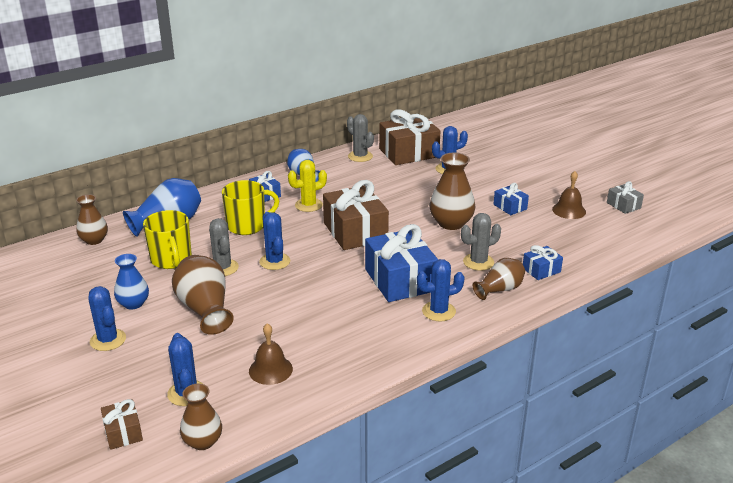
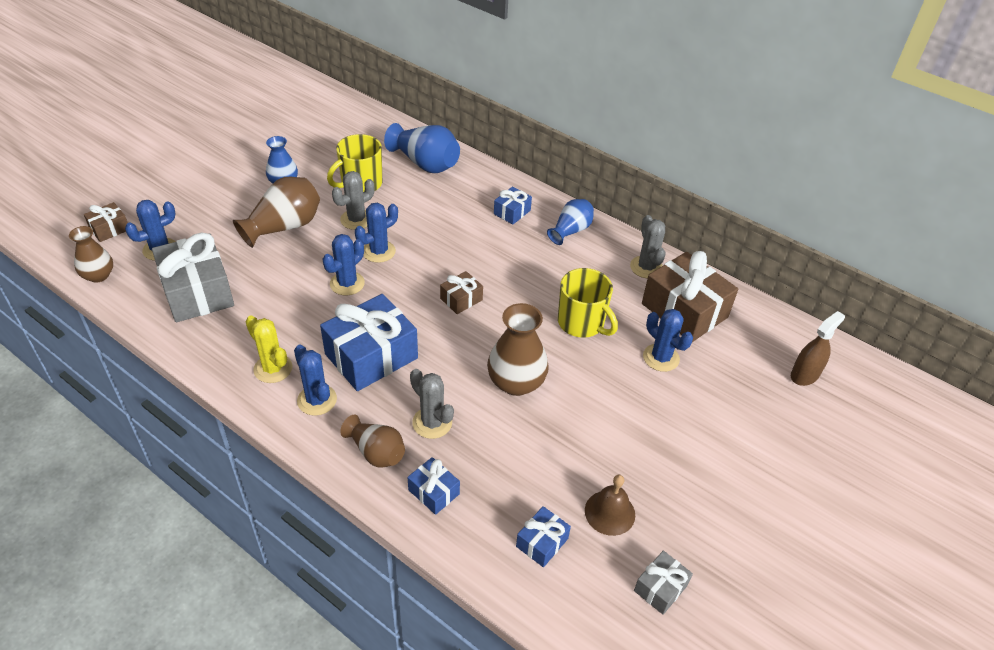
camera: 70 degrees right, 15 degrees up
(94, 240) = (378, 130): brown vase -> none
(108, 340) = (228, 185): blue cactus -> blue cactus (347, 283)
(247, 226) = (441, 216): yellow mug -> yellow mug (582, 323)
(270, 370) = (197, 292): brown bell -> grey gift
(308, 205) = (504, 250): yellow cactus -> yellow cactus (273, 368)
(355, 231) = (461, 299): brown gift -> brown gift, size x0.49
(360, 156) = (646, 267): grey cactus -> grey cactus turned 45 degrees counterclockwise
(478, 131) = (804, 375): none -> brown spray bottle
(510, 207) = (587, 439): blue gift -> blue gift (542, 542)

